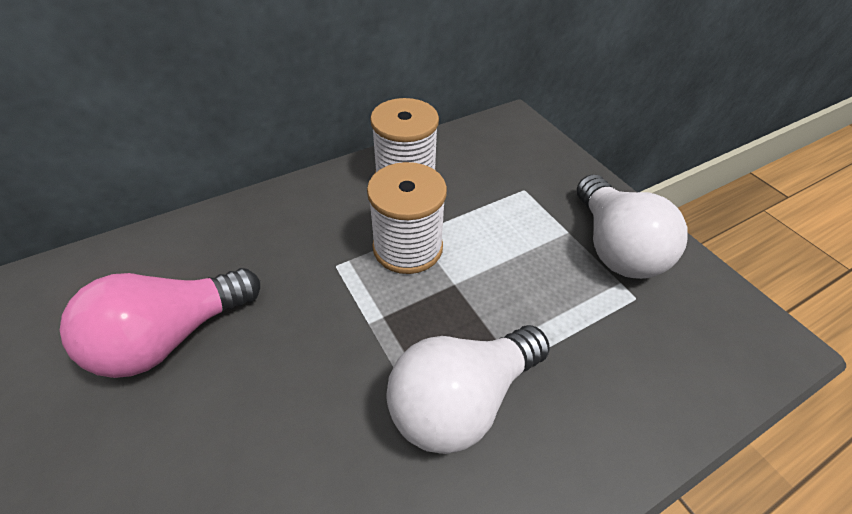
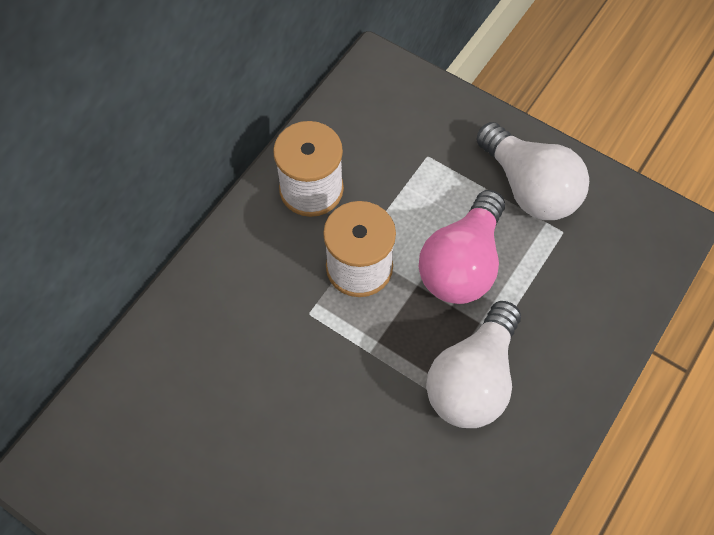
camera: 25 degrees left, 15 degrees up
(171, 336) = (221, 439): pink light bulb -> pink light bulb (462, 264)

